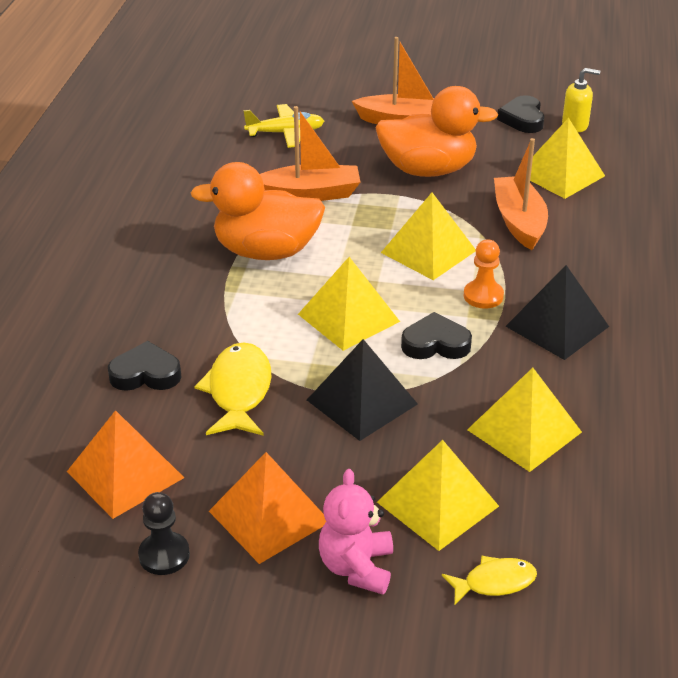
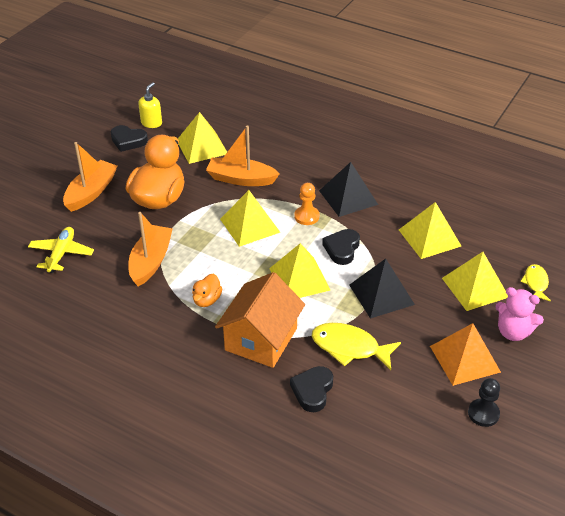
camera: 70 degrees left, 5 degrees up
(125, 474) = (408, 419): orange pyramid -> none
(218, 310) = (261, 339): none -> orange house
(266, 251) = (207, 300): orange duck -> orange duck, size x0.47

